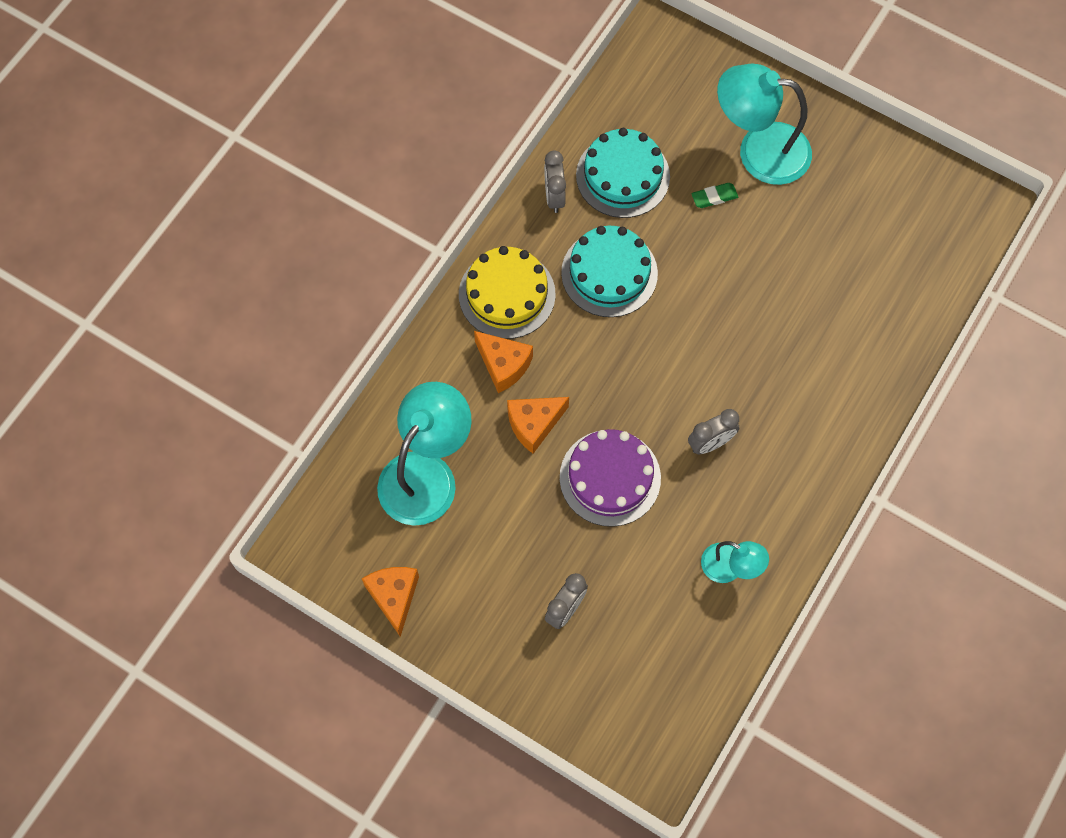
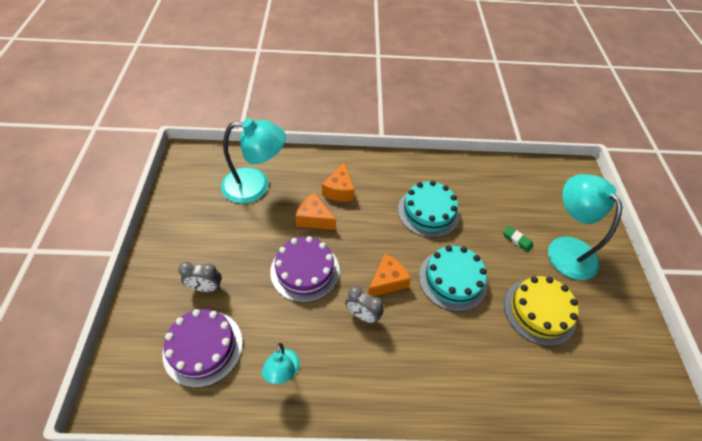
camera: 55 degrees right, 15 degrees down
(394, 597) = (176, 203): orange cheese -> orange cheese (387, 281)
(507, 294) = (380, 174): yellow cake -> yellow cake (539, 311)
(554, 196) = (449, 169): grey clock -> none
(623, 176) = (488, 192): turquoise cake -> turquoise cake (453, 279)
(649, 644) = (203, 347): none -> purple cake

